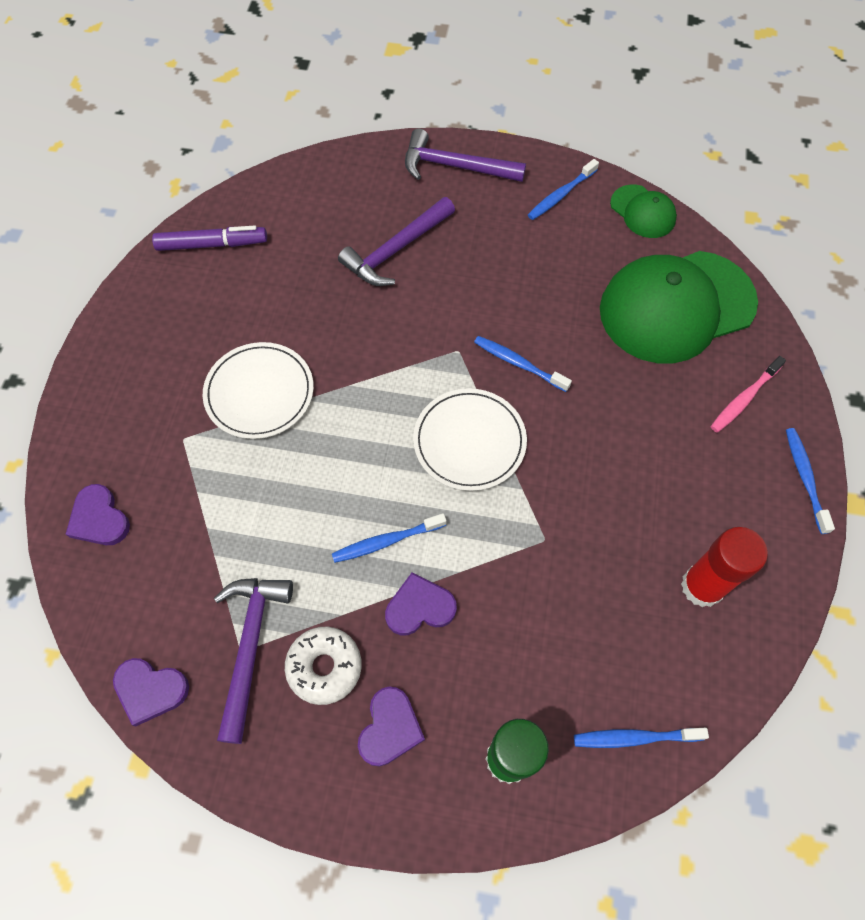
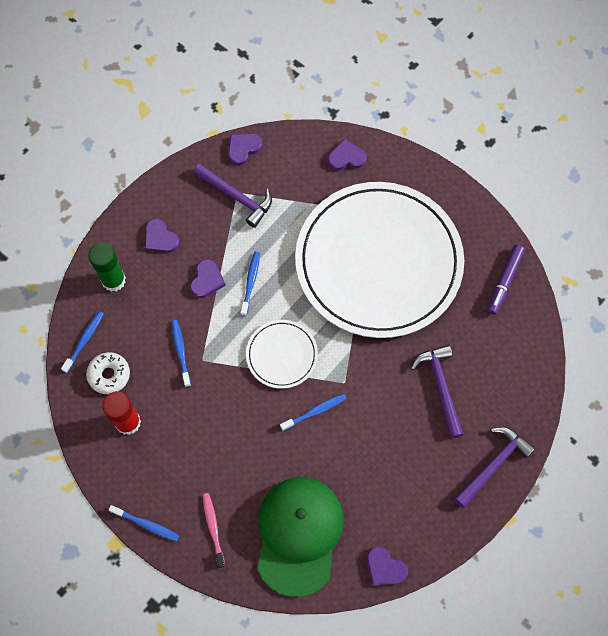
camera: 120 degrees right, 5 degrees up
(259, 392) = (378, 262): white plate -> white plate, size x2.41
(324, 667) = (206, 224): white donut -> white donut (109, 375)
(561, 195) = (429, 521): blue toothbrush -> blue toothbrush (180, 352)
(643, 212) = (385, 568): green cap -> purple heart

